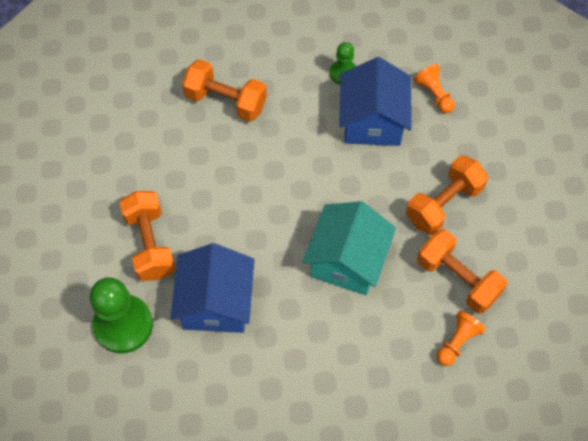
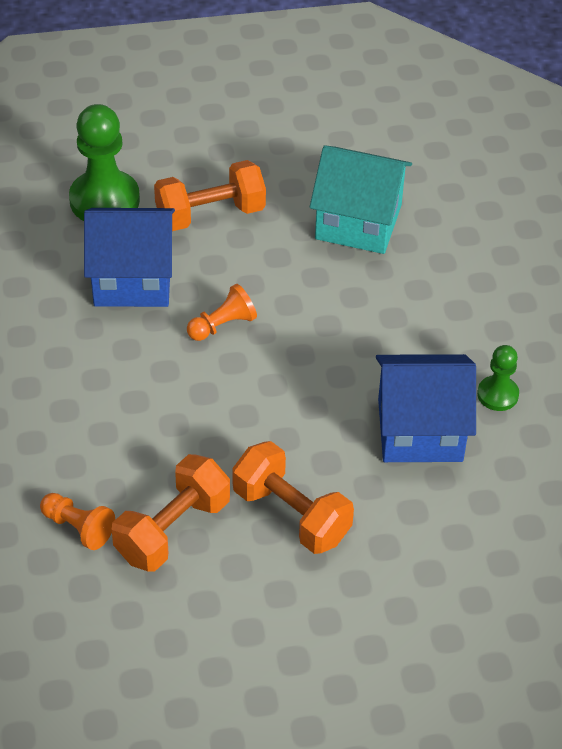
camera: 85 degrees right, 15 degrees down
(226, 101) = (428, 271): orange dumbbell -> none
(347, 261) = (195, 405): turquoise house -> turquoise house (358, 222)
(434, 94) = (480, 505): orange pawn -> orange pawn (222, 325)

